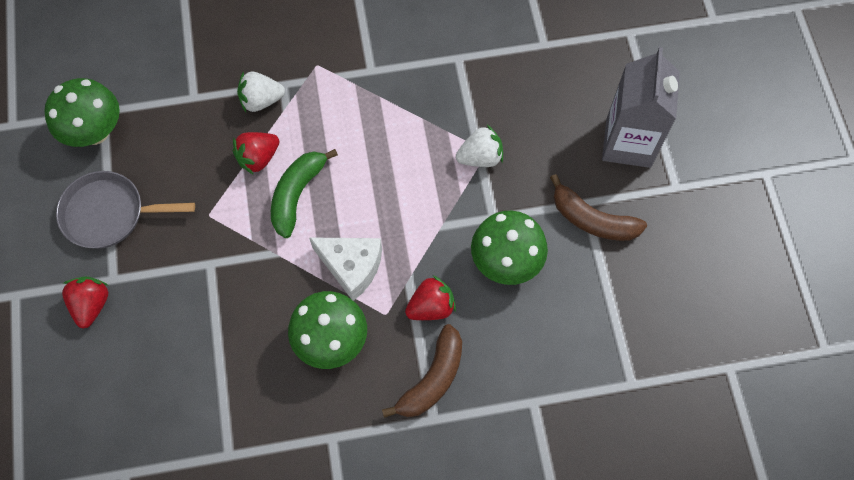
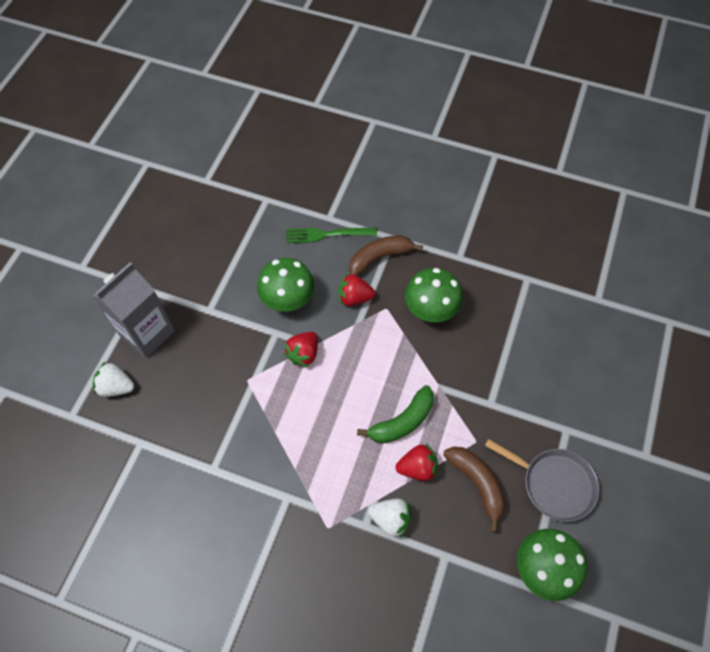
camera: 150 degrees left, 5 degrees down
(91, 305) = (589, 418): red strawberry -> red strawberry (303, 354)
(352, 267) = (391, 349): white cheese -> none
(480, 157) = (254, 378): white strawberry -> white strawberry (116, 387)
(519, 375) = (327, 234): none -> green fork
(592, 220) = (213, 296): brown banana -> brown banana (477, 484)

